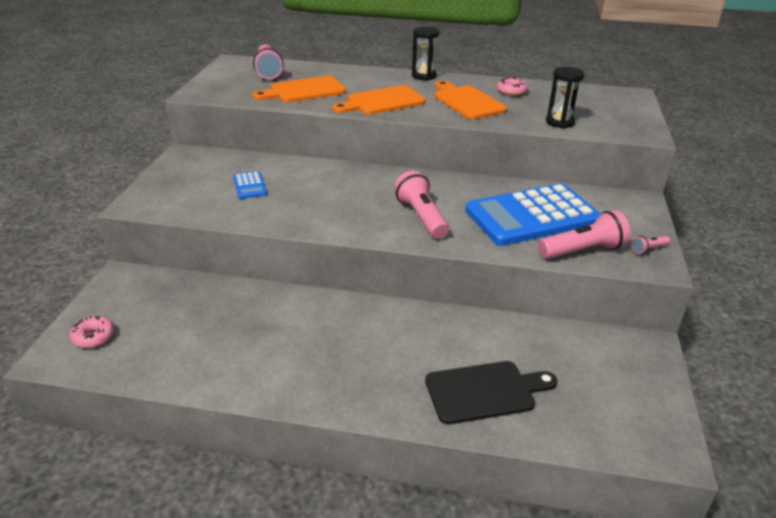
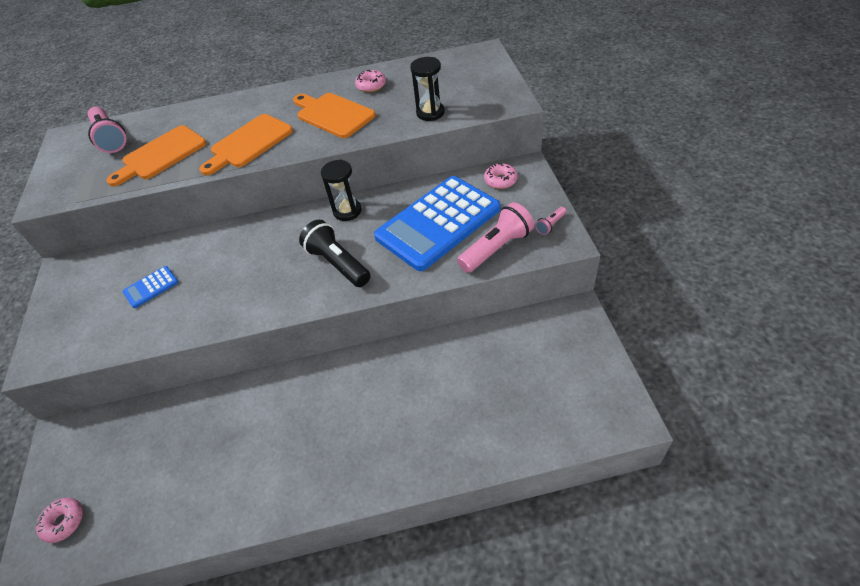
camera: 15 degrees left, 15 degrees up
(249, 186) = (151, 287): blue calculator -> blue calculator turned 90 degrees clockwise
(421, 217) = (337, 264): pink flashlight -> black flashlight
(424, 76) = (277, 92): black hourglass -> black hourglass (347, 211)
(484, 392) = (459, 423): black cutting board -> none
(610, 202) = (500, 180): none -> pink donut

